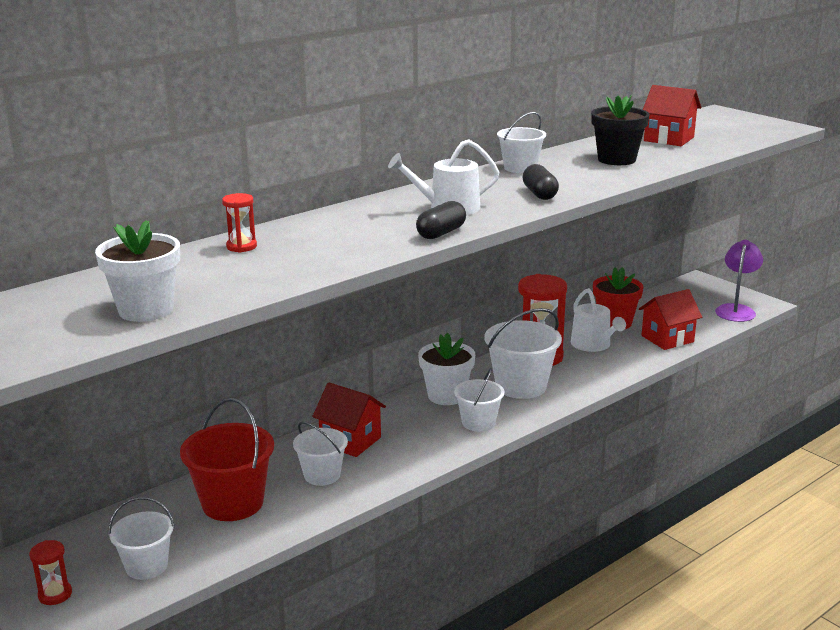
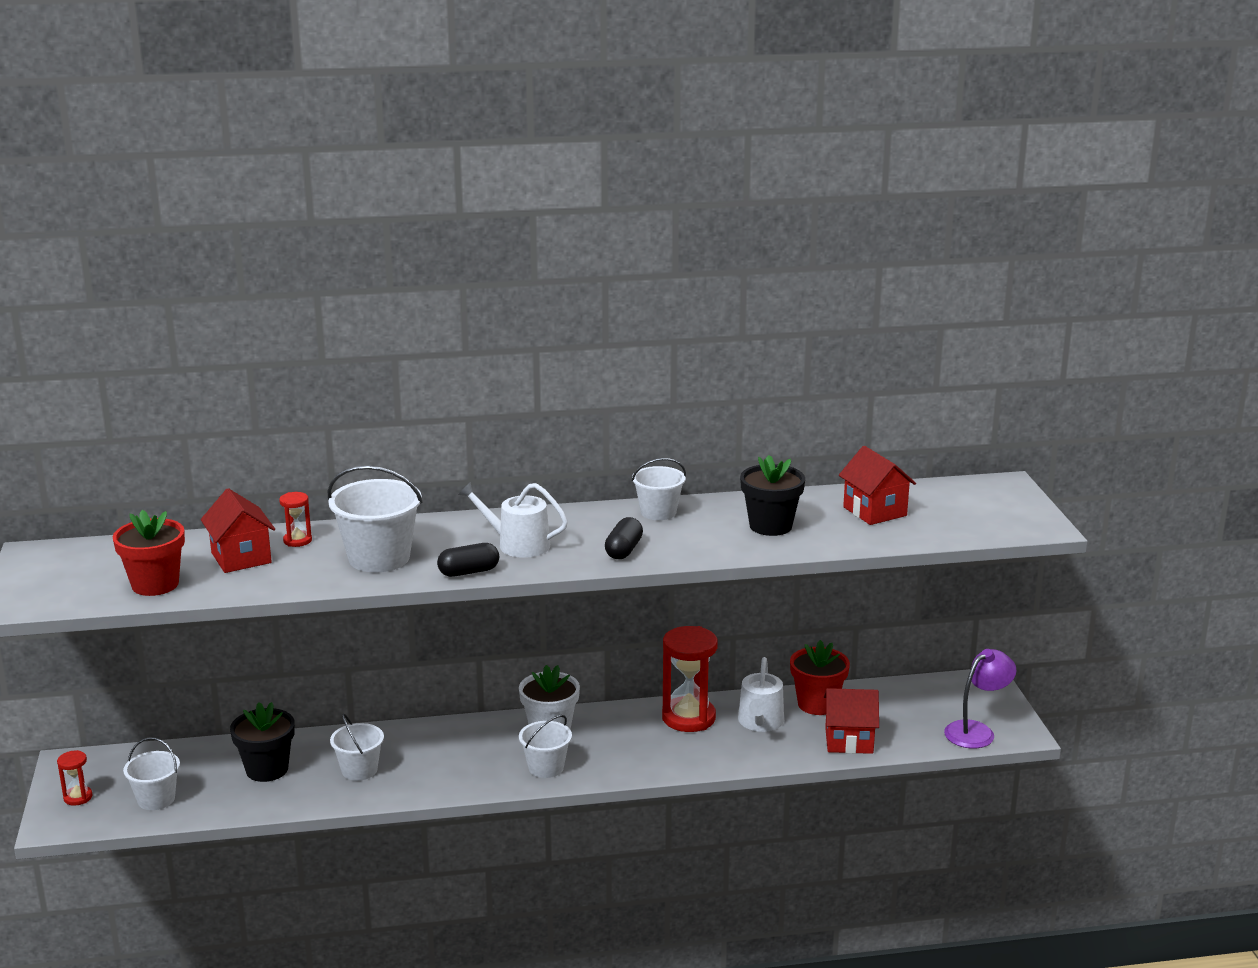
camera: 30 degrees right, 0 degrees up
(146, 310) = (155, 584): white flower pot -> red flower pot
(232, 503) = (267, 769): red bucket -> black flower pot
(350, 441) = (417, 746): red house -> red house (241, 558)
(521, 386) = (631, 743): white bucket -> white bucket (379, 558)

